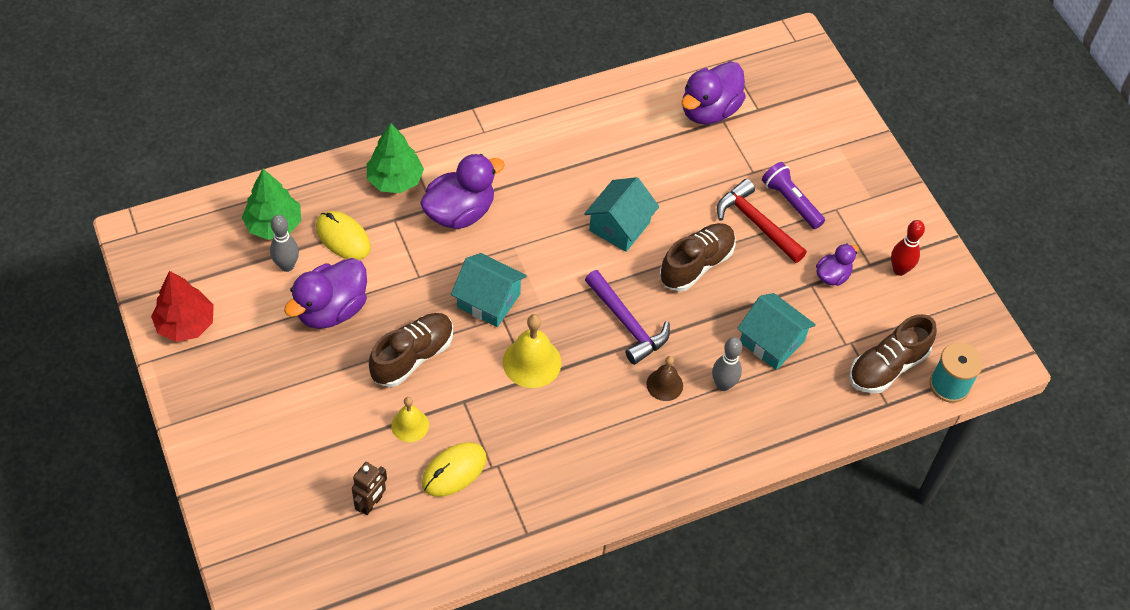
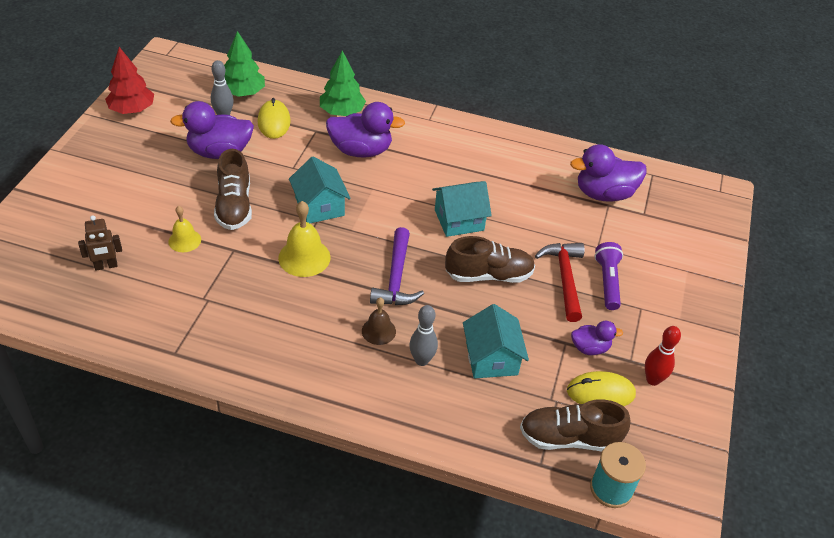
camera: 40 degrees right, 10 degrees down
(412, 357) = (234, 206): brown shoe -> brown shoe turned 90 degrees clockwise
(454, 471) = (177, 283): yellow mouse -> yellow mouse (600, 392)

